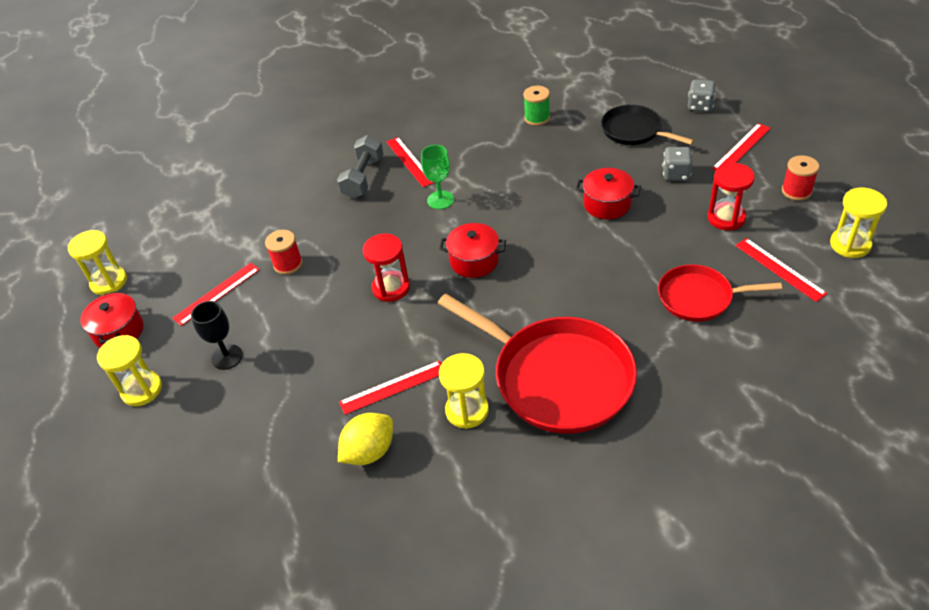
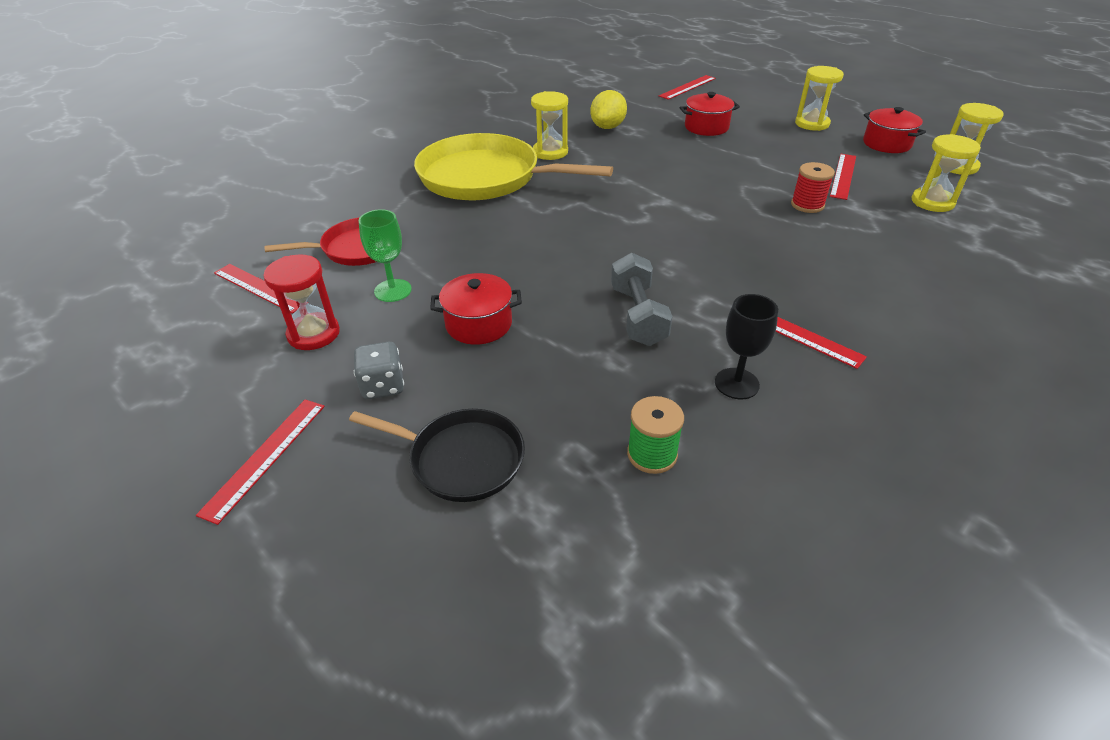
camera: 155 degrees right, 5 degrees down
(227, 357) = (773, 146): black goblet -> black goblet (736, 383)
(363, 178) = (835, 300): grey dumbbell -> grey dumbbell (638, 316)
(391, 288) = (680, 205): red hourglass -> none
(393, 387) = (618, 153): red ruler -> red ruler (687, 87)
(440, 200) = (704, 291): green goblet -> green goblet (393, 290)
(474, 261) = (613, 239): red pot -> red pot (706, 127)
(557, 378) = (485, 177): red pan -> yellow pan
(700, 106) = (331, 553): grey dice -> none
(796, 191) = (198, 391): red spool -> none
(850, 244) = (158, 329): yellow hourglass -> yellow hourglass (932, 202)

